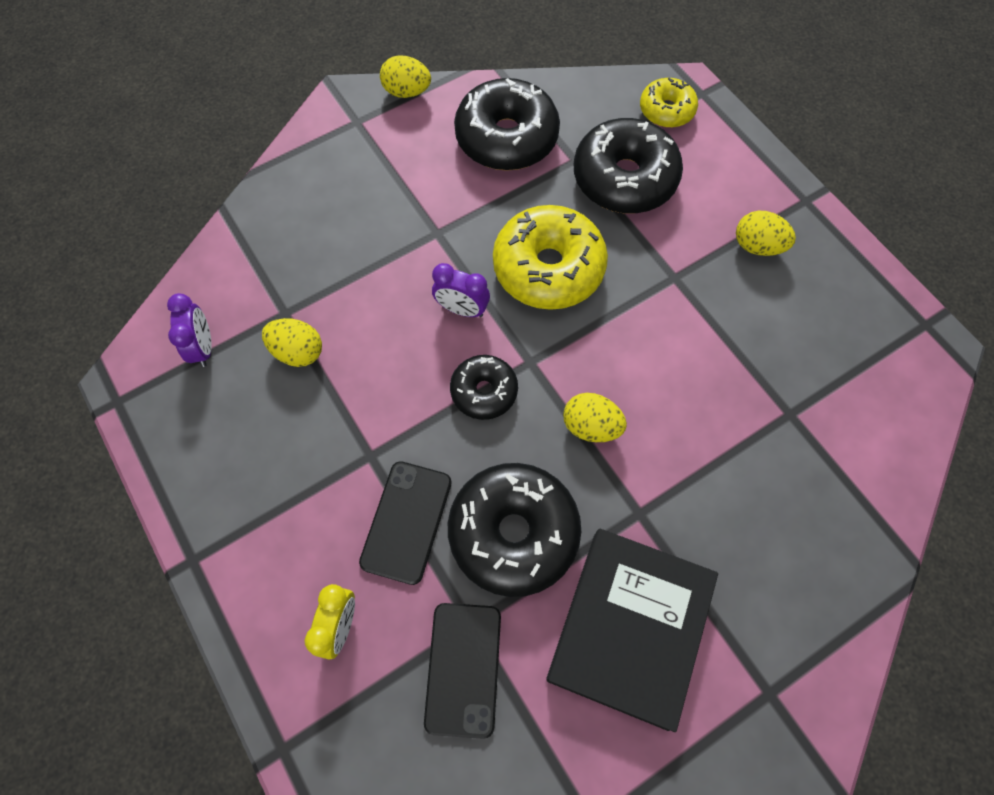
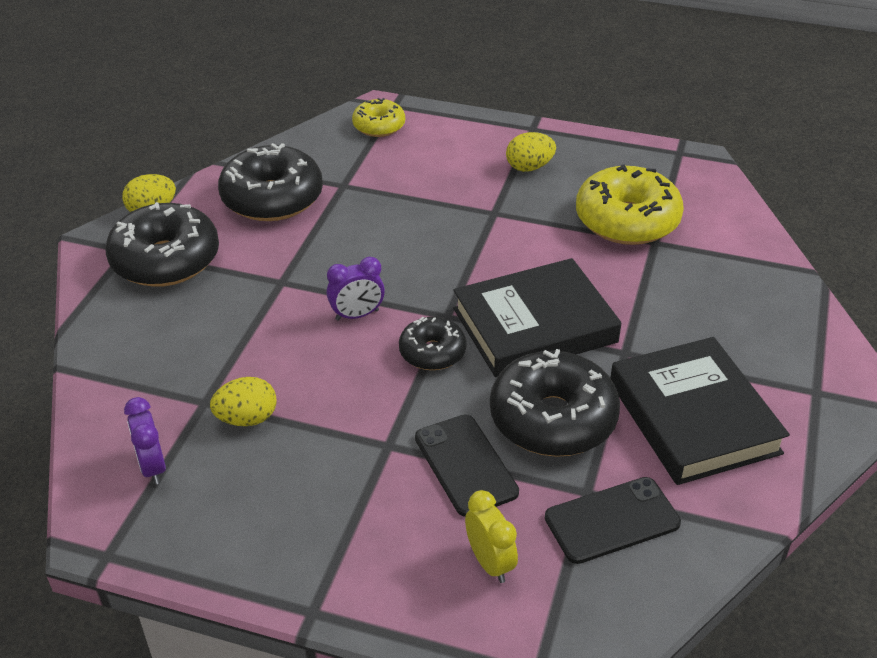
camera: 40 degrees left, 25 degrees down
(203, 347) = (152, 467): purple clock -> purple clock turned 150 degrees counterclockwise
(463, 668) = (612, 520): black phone -> black phone turned 75 degrees counterclockwise
(548, 268) = (396, 255): yellow donut -> yellow donut (627, 220)
(591, 426) = (534, 325): yellow egg -> black book
(624, 178) = (393, 177): black donut -> black donut (166, 260)

